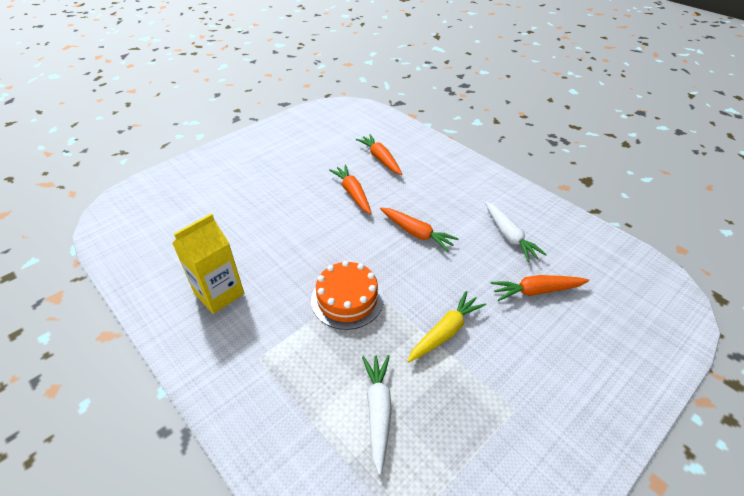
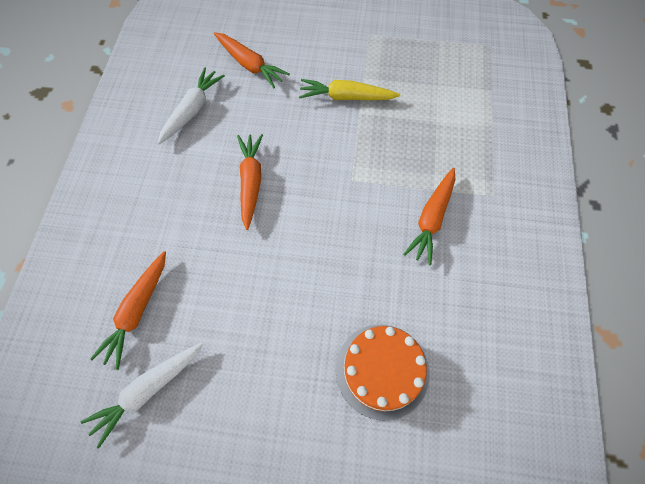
camera: 130 degrees left, 20 degrees up
(219, 293) = (481, 286): yellow carton -> none
(347, 299) = (381, 179): orange cake -> orange cake (382, 370)
(353, 193) = (235, 288): orange carrot -> orange carrot (432, 219)
(378, 411) = (446, 96): white carrot -> white carrot (148, 390)

